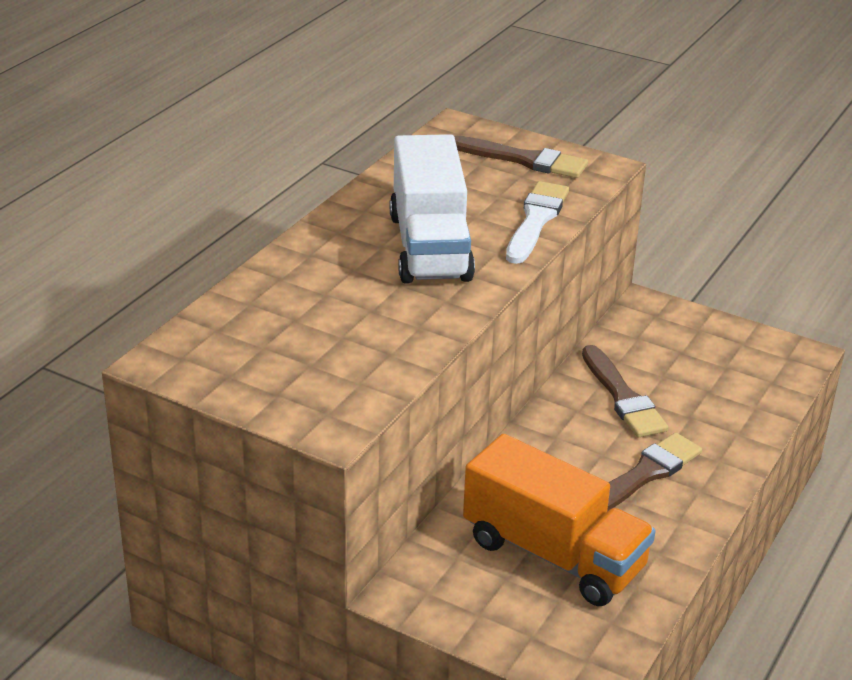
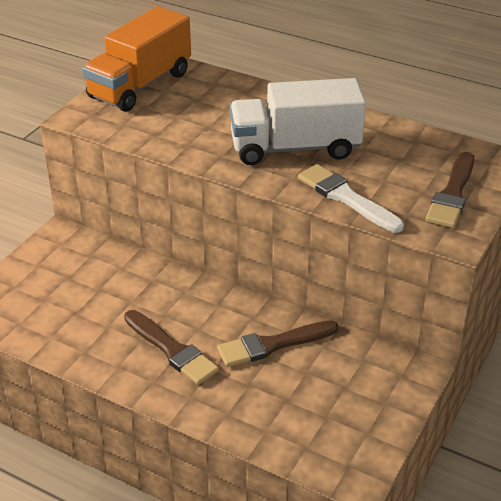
camera: 90 degrees right, 5 degrees up
(536, 220) = (346, 198): white brush -> white brush turned 150 degrees counterclockwise
(553, 555) = (87, 299): orange truck -> orange truck (140, 85)

